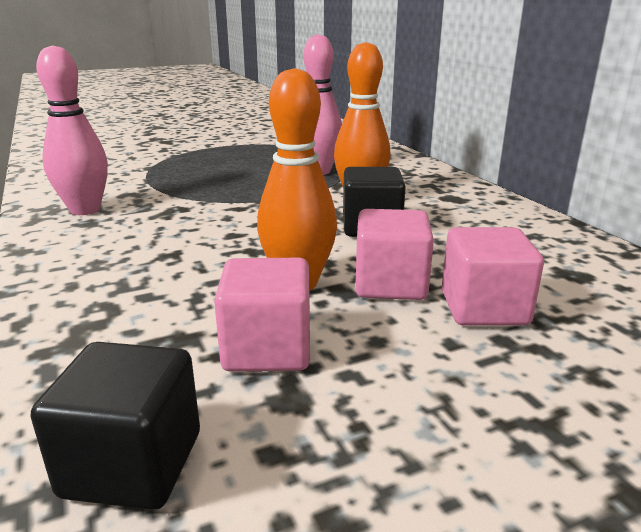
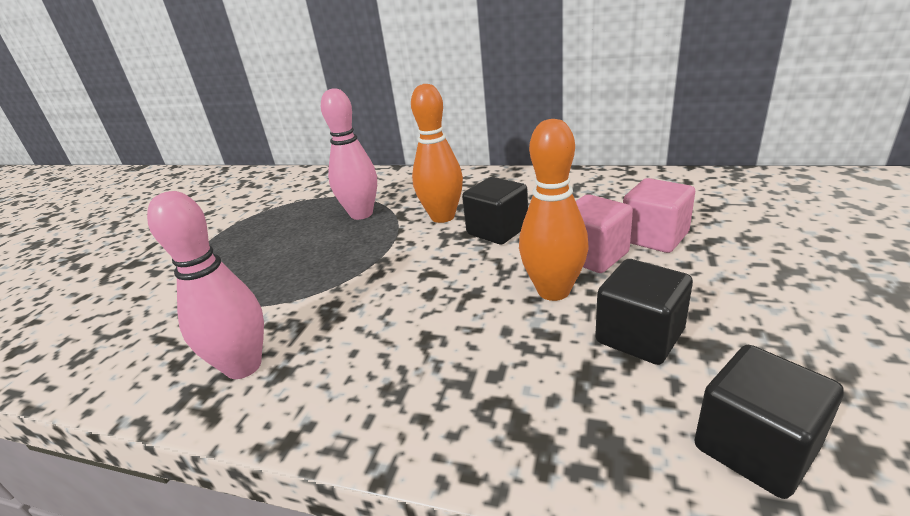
camera: 45 degrees left, 5 degrees up
(267, 349) = (639, 336): pink cube -> black cube

